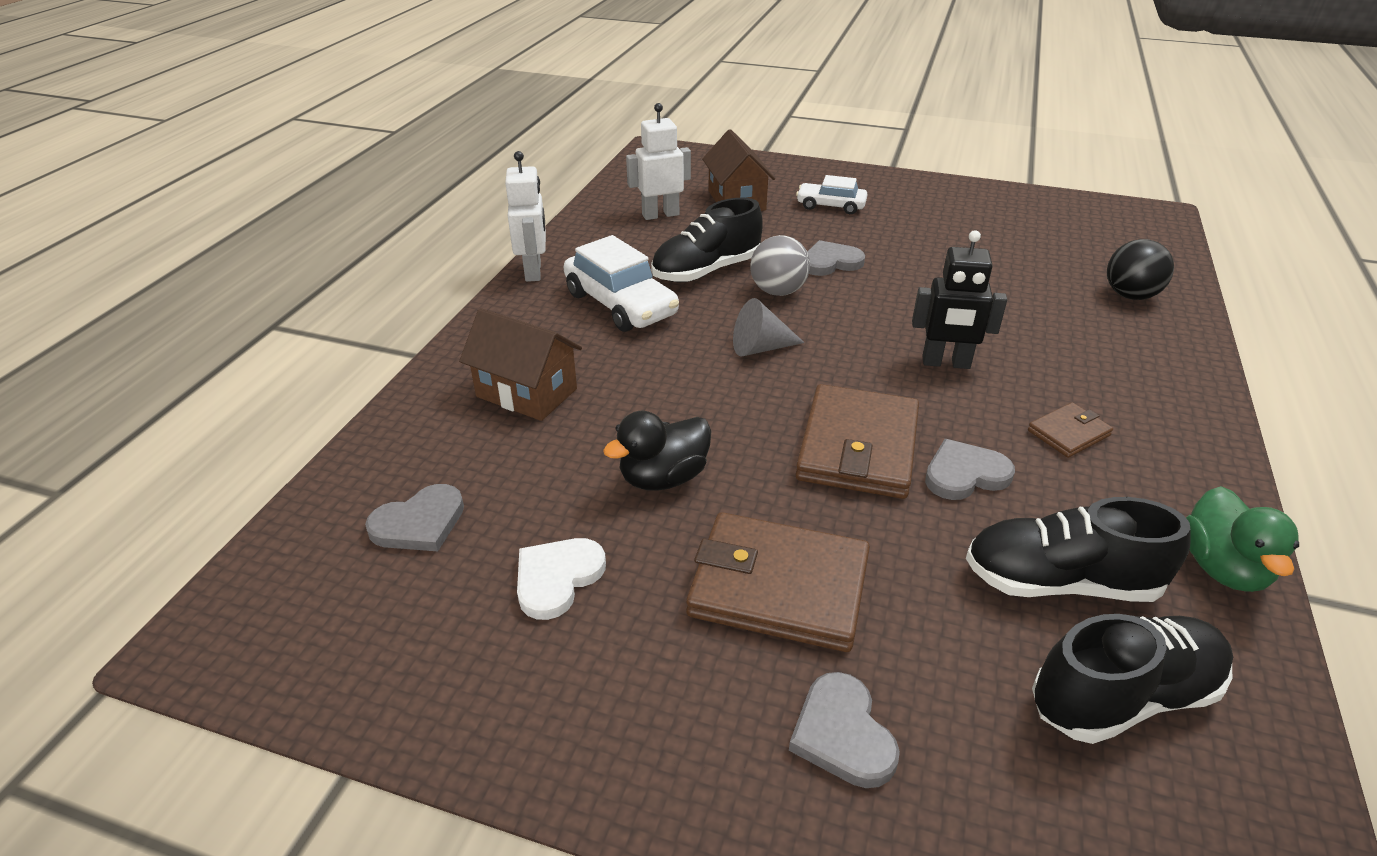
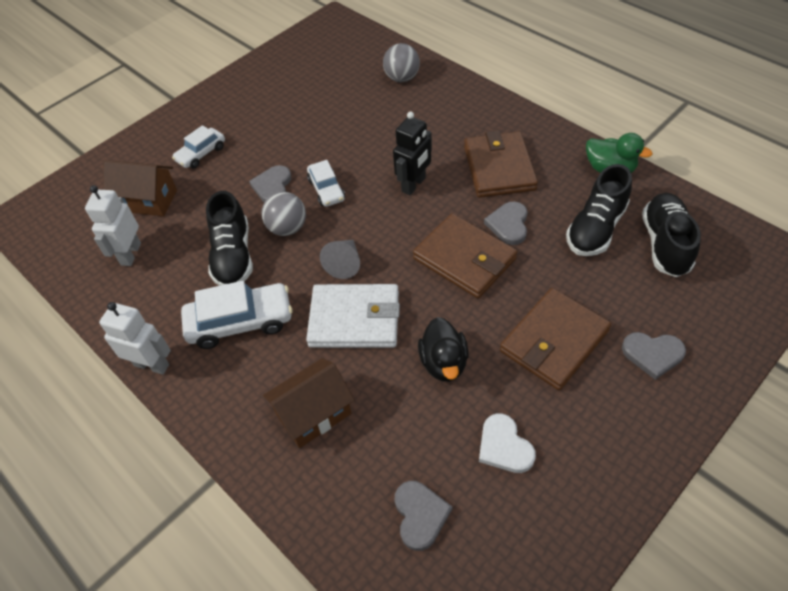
camera: 60 degrees left, 15 degrees up
(681, 381) = (354, 319): none -> white wallet
(864, 299) = (326, 189): none -> white car
(1068, 433) = (499, 168): brown wallet -> brown wallet, size x2.03
(1130, 295) = (402, 78): black ball -> grey ball

